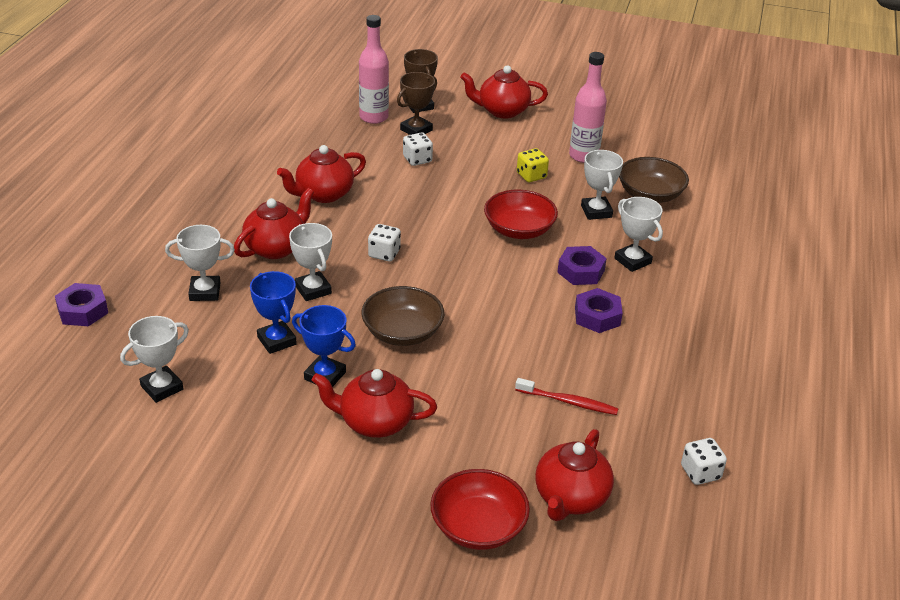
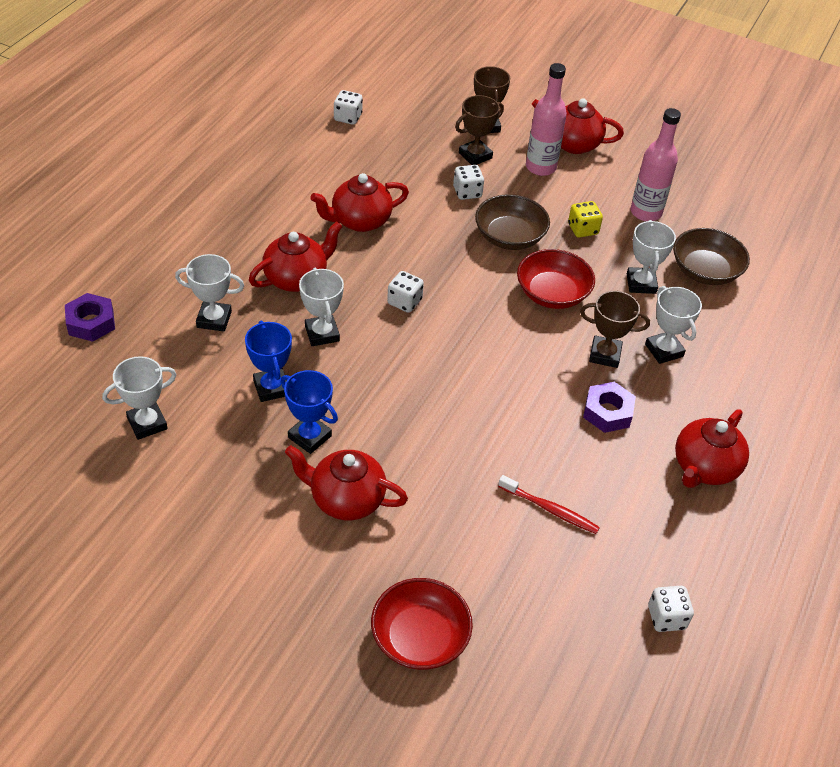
camera: 10 degrees right, 10 degrees up
(288, 113) = (348, 117): none -> white dice
(374, 117) = (434, 134): pink bottle -> pink bottle (540, 167)
(402, 332) = (400, 398): brown bowl -> brown bowl (509, 237)
(570, 498) = (522, 622): red teapot -> red teapot (704, 467)
(581, 271) = (605, 355): purple nut -> brown trophy

